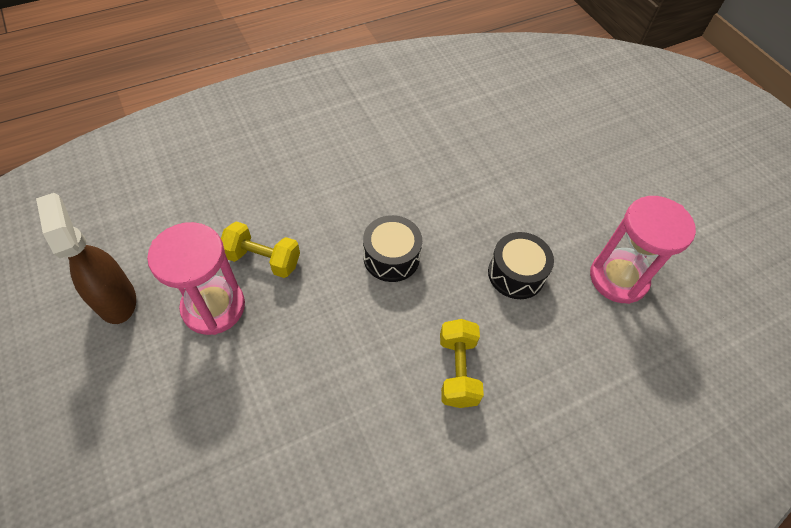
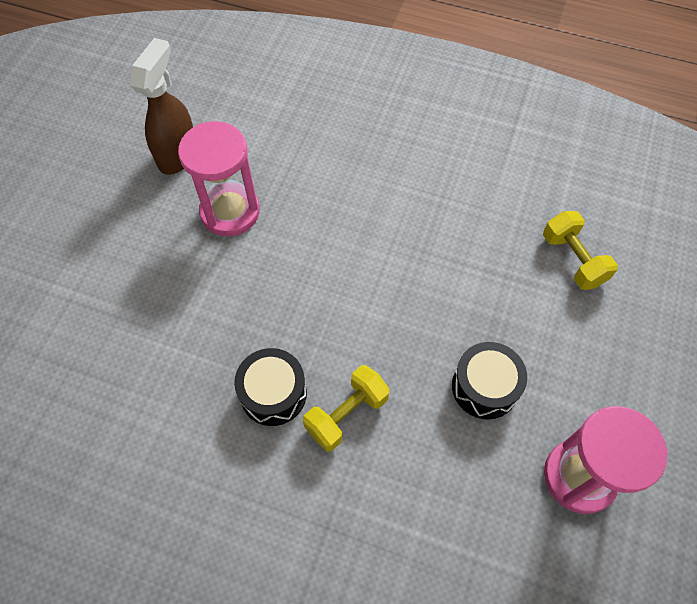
camera: 50 degrees right, 5 degrees up
(263, 259) = (297, 204): yellow dumbbell -> yellow dumbbell (573, 260)
(391, 257) = (394, 283): black drum -> black drum (273, 393)

